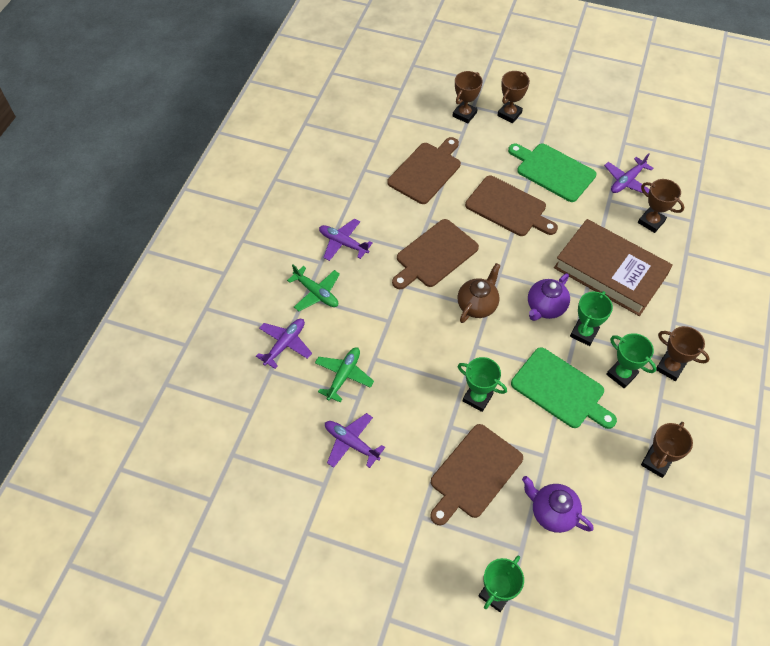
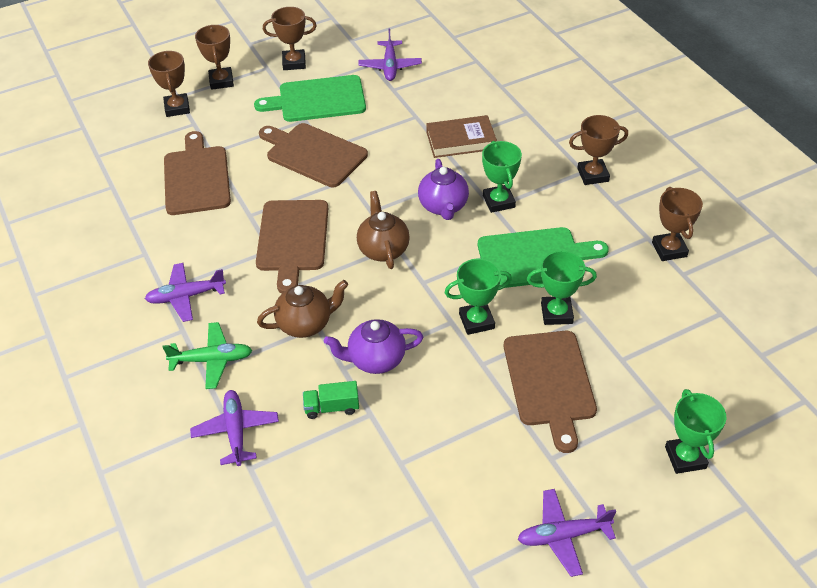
camera: 45 degrees left, 10 degrees down
(344, 375) = (332, 407): green plane -> green truck
(351, 443) = (412, 457): purple plane -> purple plane (563, 536)
(384, 314) = (305, 324): none -> brown teapot
(508, 208) = (313, 154): brown cutting board -> brown cutting board turned 135 degrees counterclockwise
(552, 512) = (646, 354): purple teapot -> purple teapot (375, 359)
(610, 271) = (461, 140): brown book -> brown book, size x0.56
(621, 374) = (565, 208): green trophy -> green trophy (556, 313)
(651, 222) = (447, 83): brown trophy -> brown trophy (294, 63)

